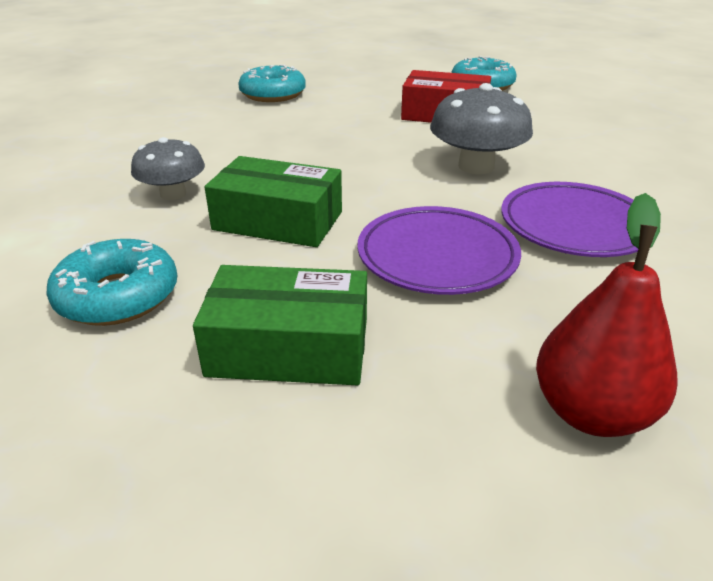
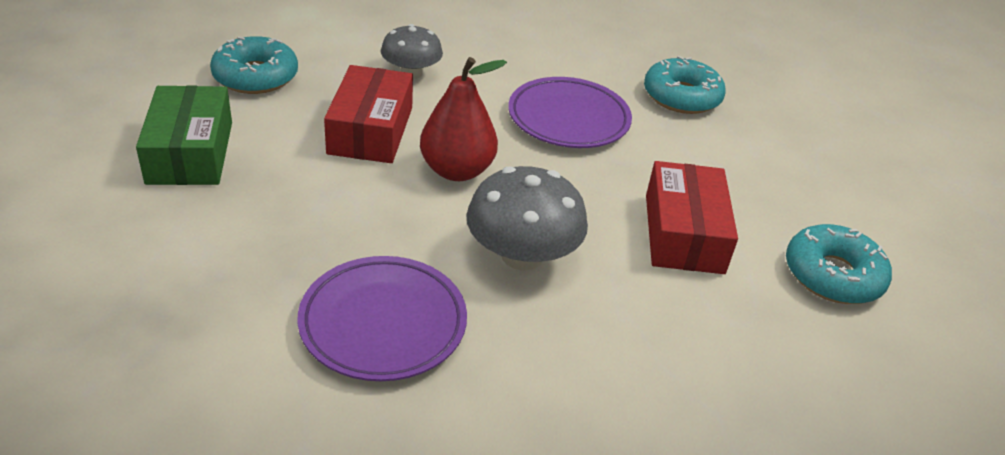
camera: 75 degrees right, 5 degrees up
(278, 221) = (370, 130): green box -> red box
(437, 257) = (314, 222): purple plate -> purple plate (568, 119)
(591, 412) = (95, 295): red pear -> red pear (457, 170)

